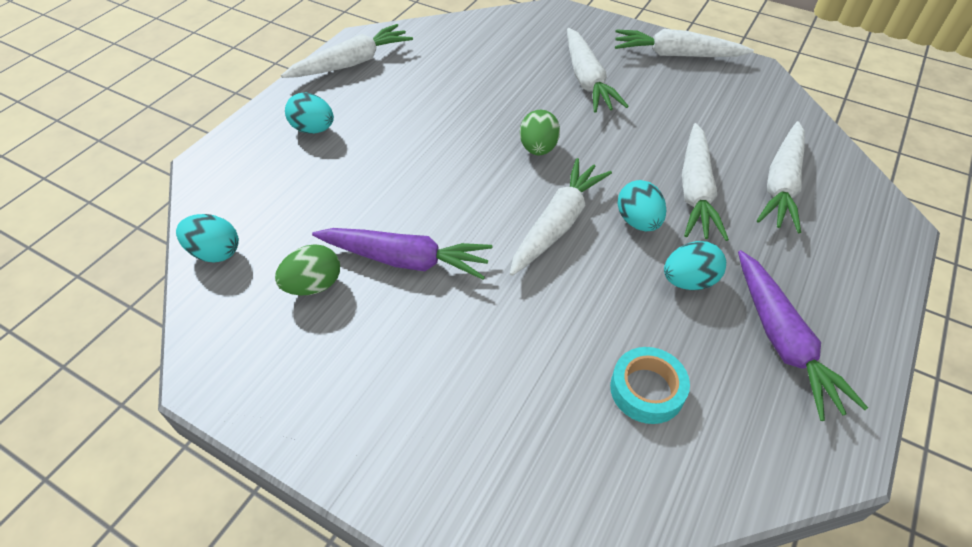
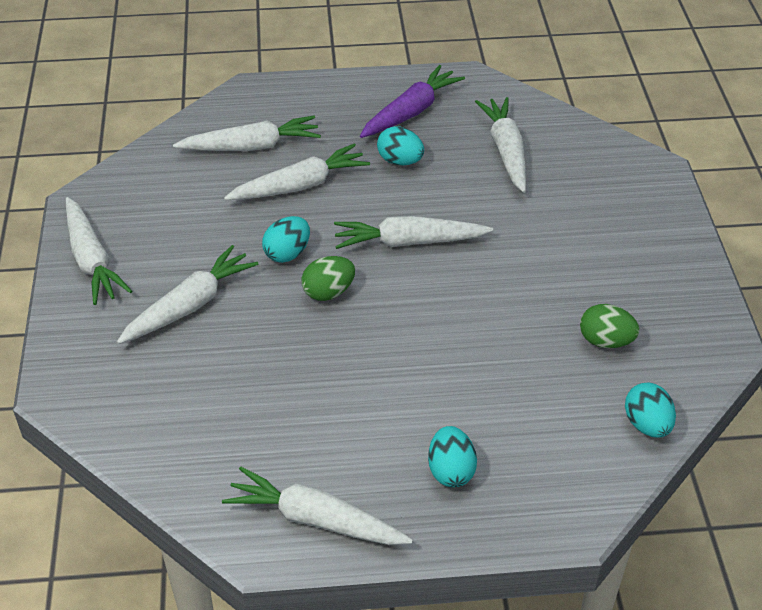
camera: 125 degrees left, 5 degrees down
(405, 260) = (529, 305): purple carrot -> none
(638, 221) = (364, 203): turquoise egg -> turquoise egg (287, 253)
(647, 390) = (506, 151): turquoise tape -> white carrot

